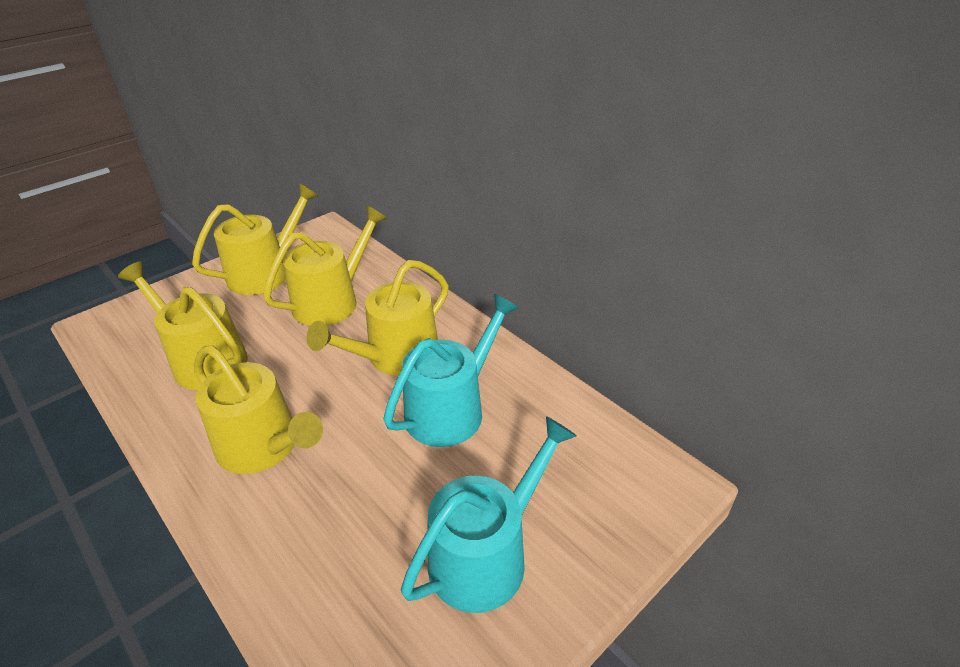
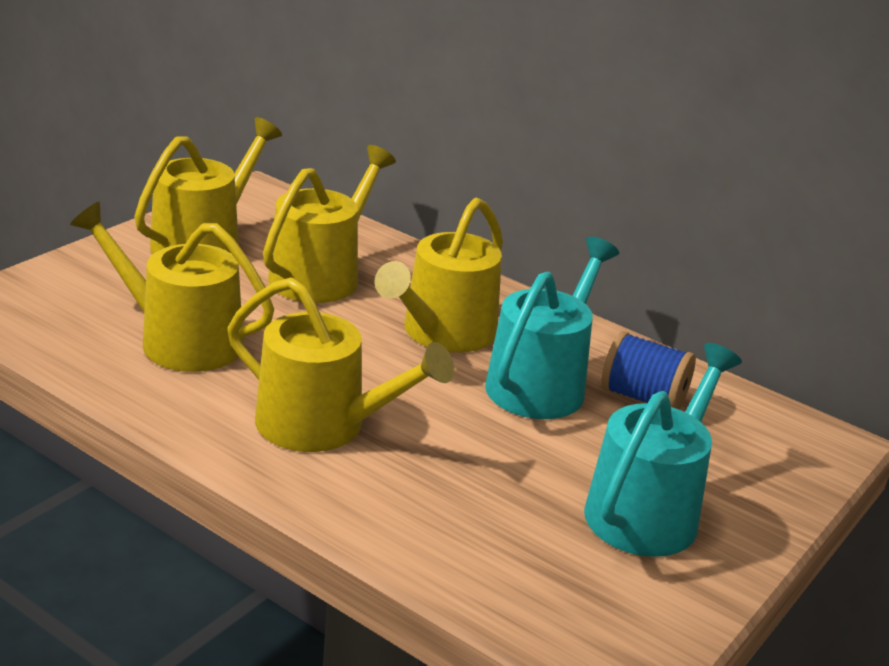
camera: 15 degrees left, 10 degrees down
(528, 427) = (643, 397): none -> blue spool

